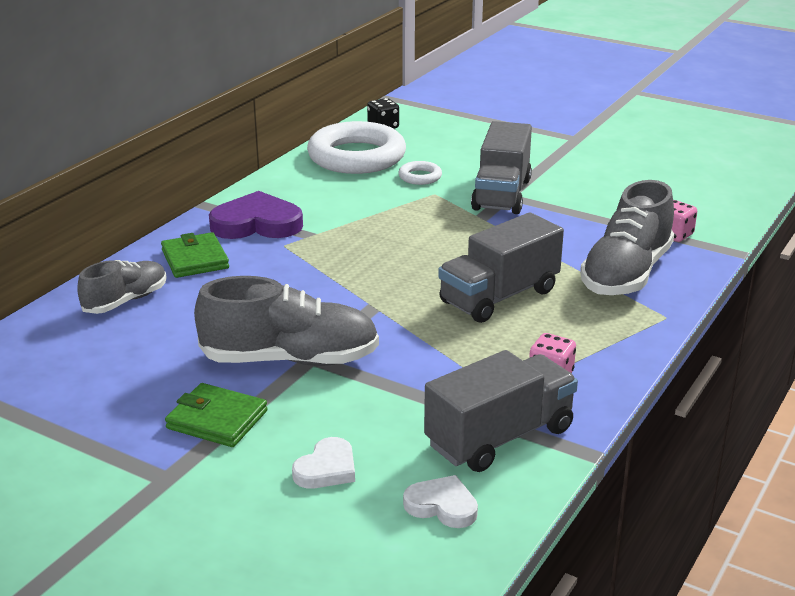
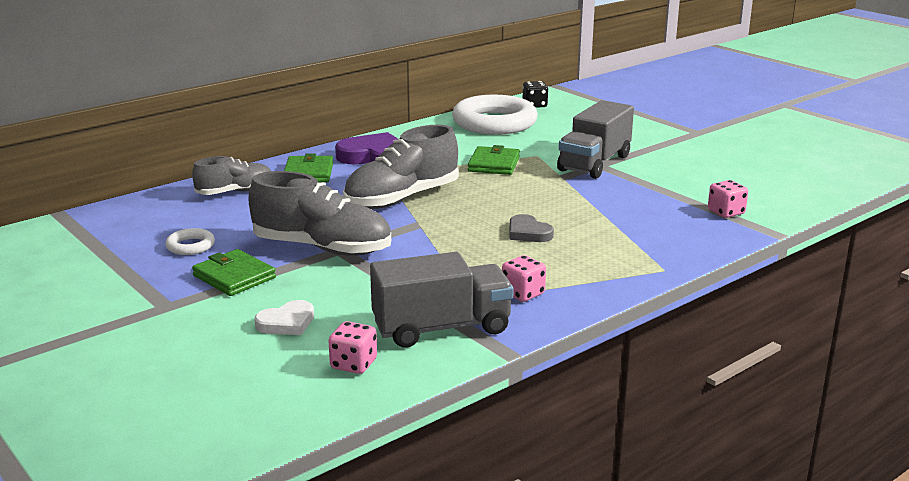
camera: 20 degrees right, 5 degrees down
(397, 213) = (494, 164): none -> green wallet
(420, 177) = (535, 142): white ring -> white ring (190, 246)
(442, 506) = (354, 364): white heart -> pink dice
(499, 296) = (528, 233): grey truck -> grey heart
(626, 274) = (655, 234): grey shoe -> grey shoe (402, 198)

